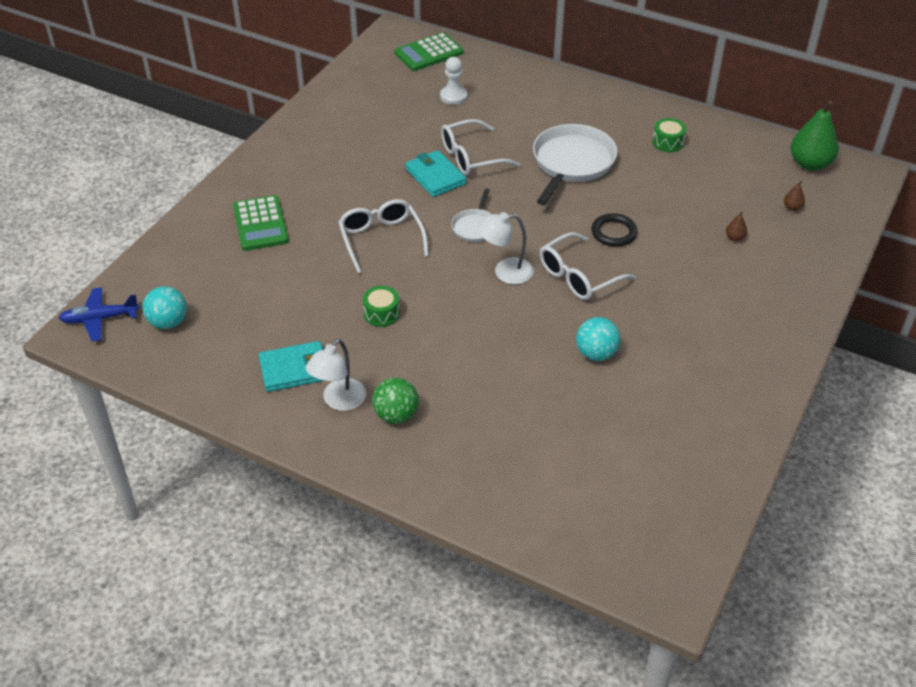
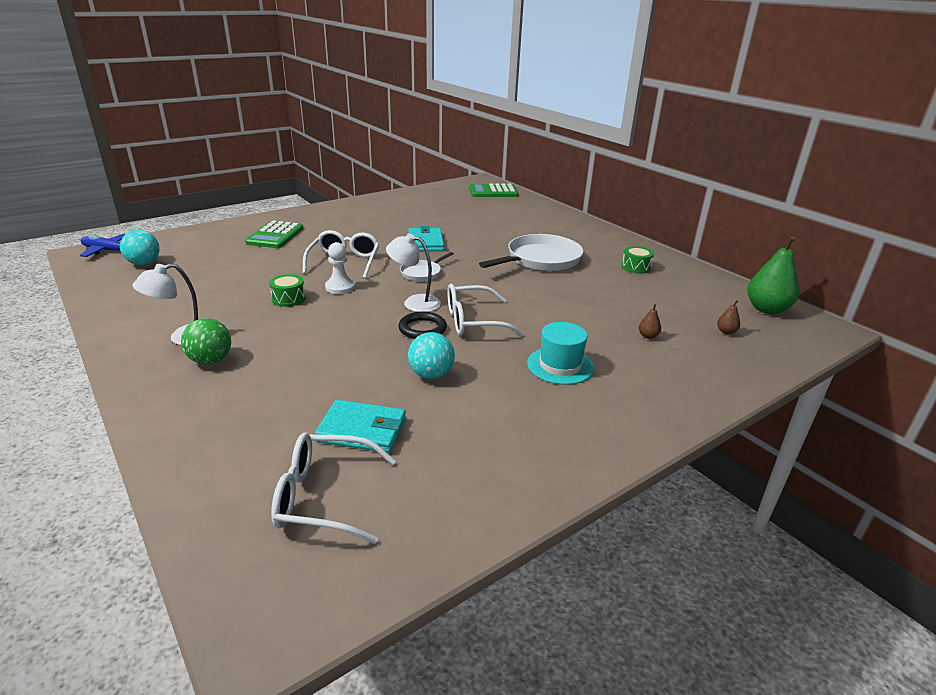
camera: 25 degrees right, 15 degrees down
(294, 369) = (181, 310): turquoise wallet -> turquoise wallet (362, 430)
(453, 96) = (487, 212): white pawn -> white pawn (340, 287)
(471, 157) = (464, 240): white glasses -> white glasses (324, 497)
(614, 233) = (534, 304): black ring -> black ring (422, 329)
(688, 301) = (560, 365): none -> turquoise hat

